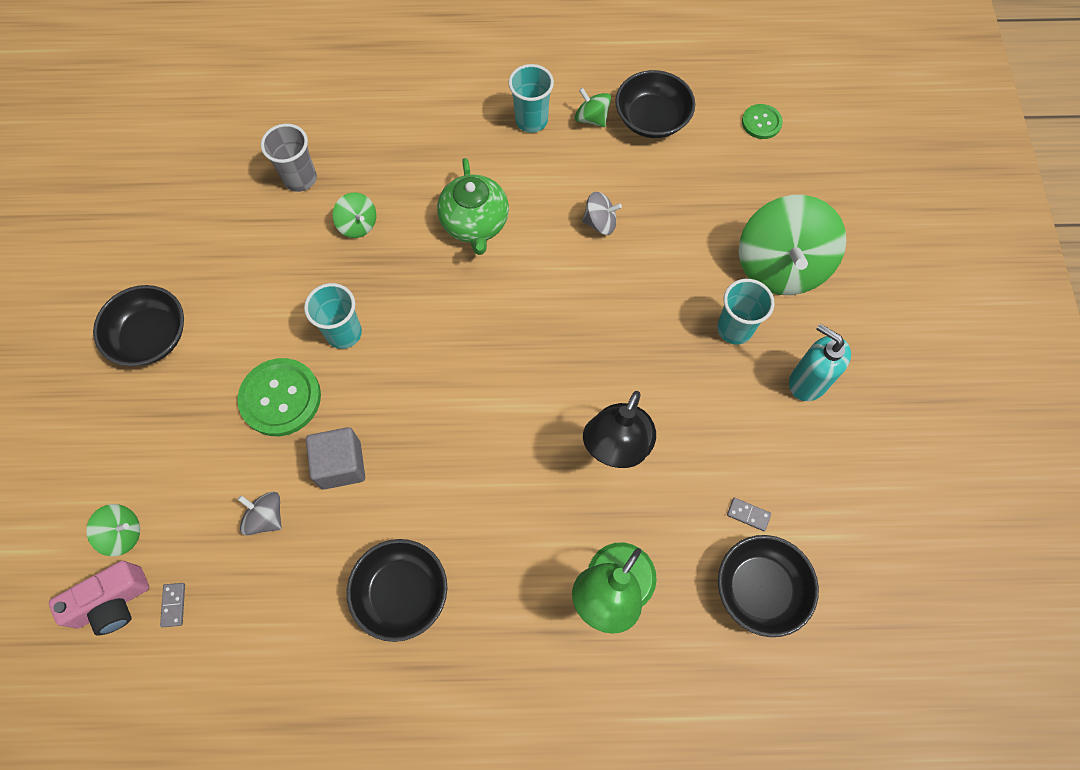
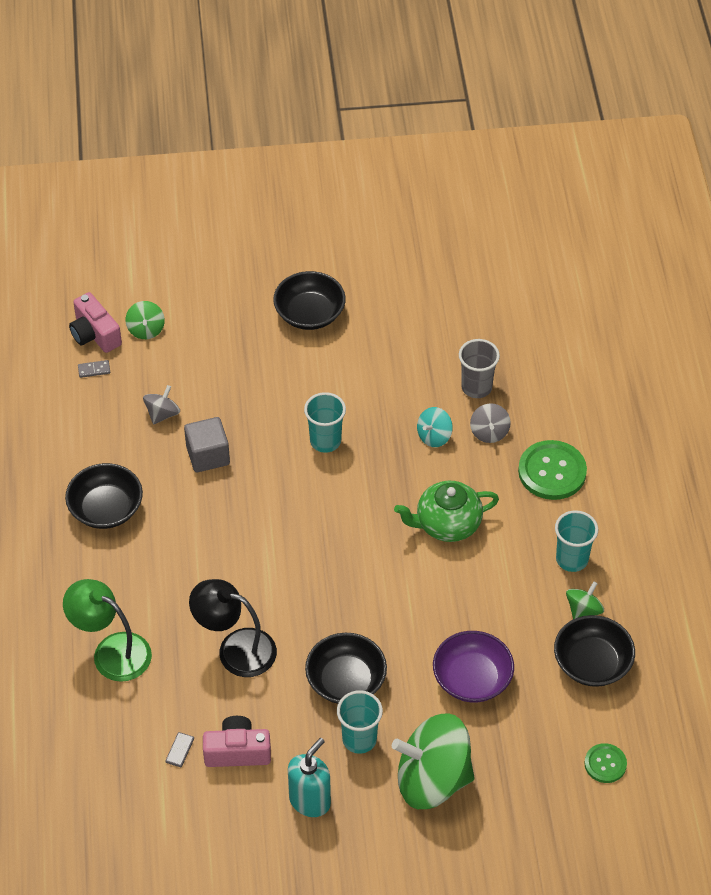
camera: 85 degrees right, 15 degrees down
(280, 398) = (262, 407): green button -> green button (552, 471)
(358, 224) = (434, 436): green spinning top -> turquoise spinning top
(600, 223) = (461, 624): grey spinning top -> grey spinning top (489, 432)
(665, 220) = (472, 679): none -> purple bowl
(749, 452) = (237, 752): none -> pink camera
(760, 589) = (115, 759): black bowl -> black bowl (346, 681)

